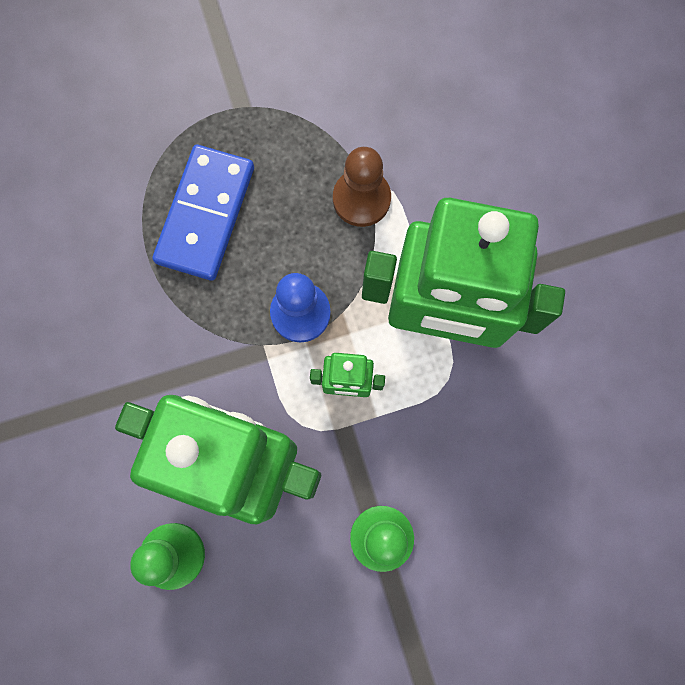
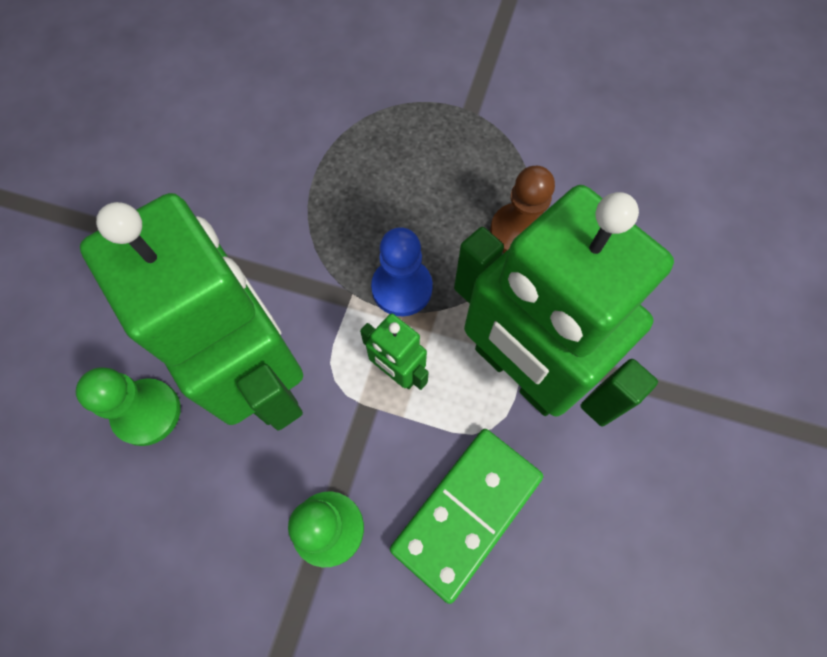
camera: 35 degrees right, 10 degrees down
(205, 214) = (383, 168): blue domino -> none
(473, 454) = (467, 512): none -> green domino

